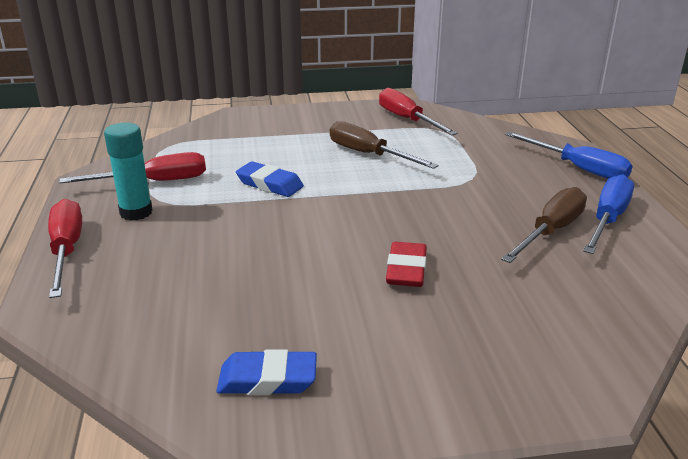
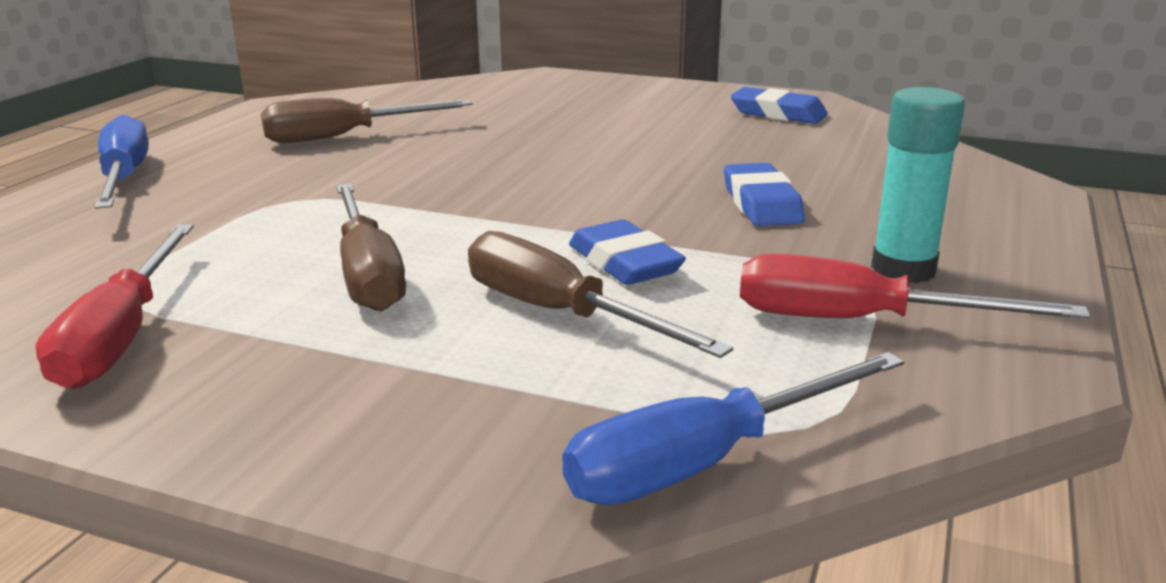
camera: 150 degrees left, 5 degrees down
(66, 250) = (1021, 239): red screwdriver -> none
(225, 241) = (761, 203): none -> blue eraser
(274, 158) = (560, 314): none -> brown screwdriver
(406, 270) = (562, 141): red eraser -> none
(607, 219) = (260, 132): blue screwdriver -> blue screwdriver (705, 461)

